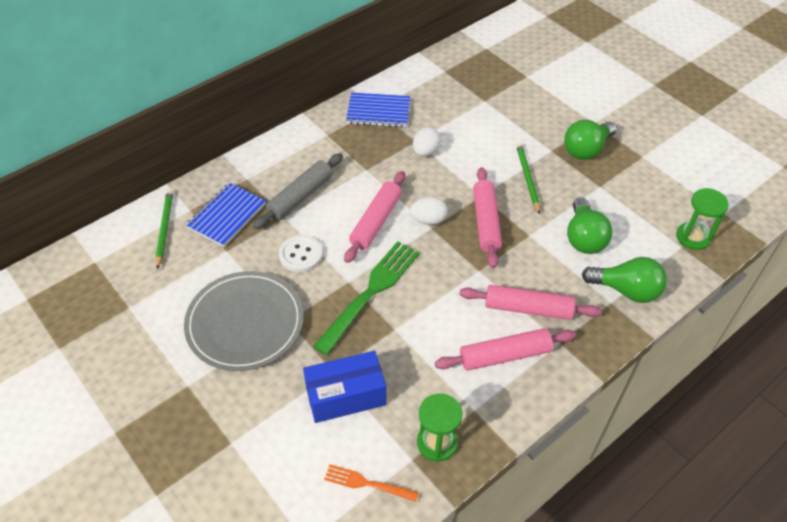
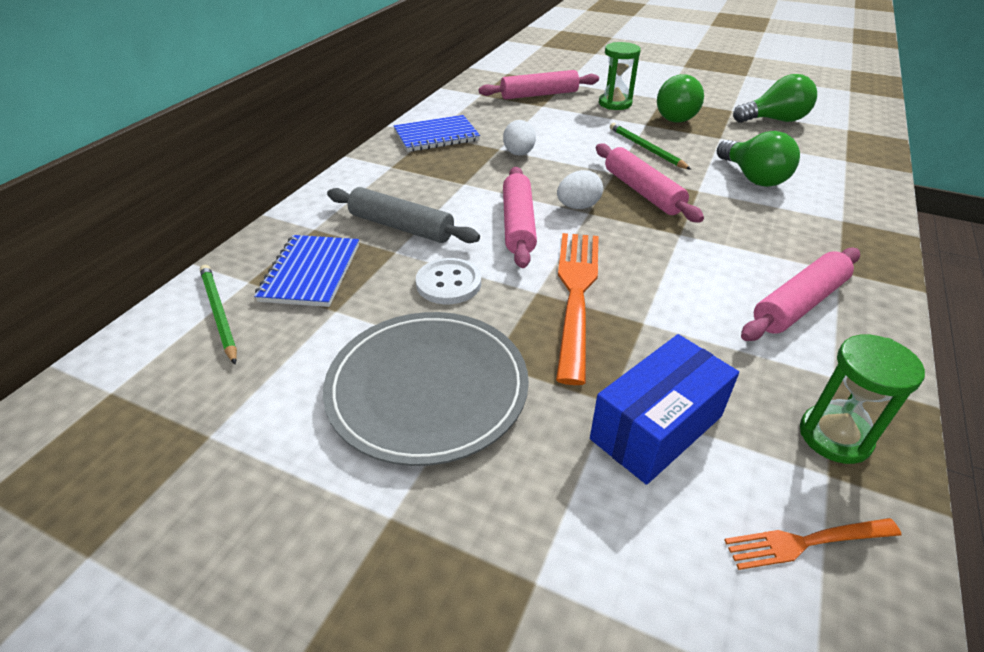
camera: 25 degrees left, 10 degrees down
(300, 196) = (401, 227): grey rolling pin -> grey rolling pin turned 75 degrees counterclockwise
(370, 293) = (576, 294): green fork -> orange fork
(528, 308) = (770, 251): pink rolling pin -> pink rolling pin (539, 95)
(626, 290) = (843, 206): green light bulb -> green light bulb (774, 120)
(693, 237) = (846, 151): green hourglass -> green hourglass (615, 103)

